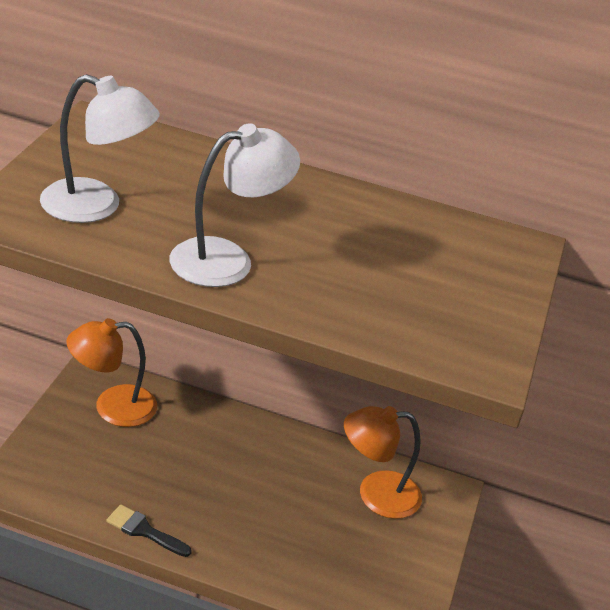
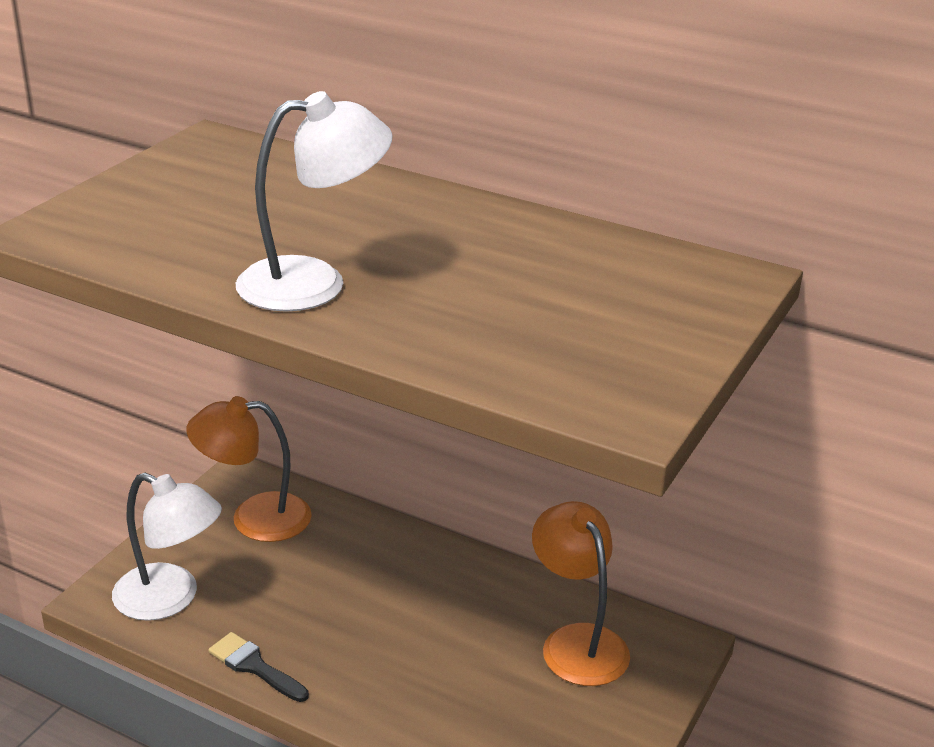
camera: 15 degrees right, 5 degrees down
(96, 206) = (171, 224): white lamp -> white lamp (170, 599)
(376, 494) = (577, 642): orange lamp -> orange lamp turned 60 degrees clockwise

